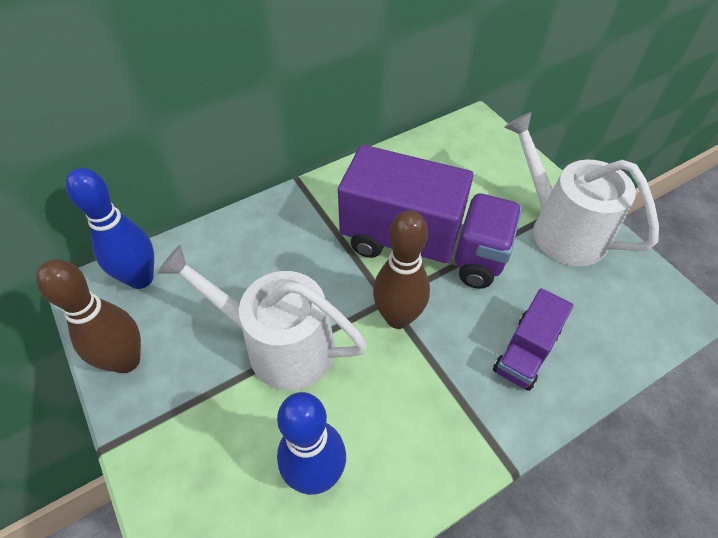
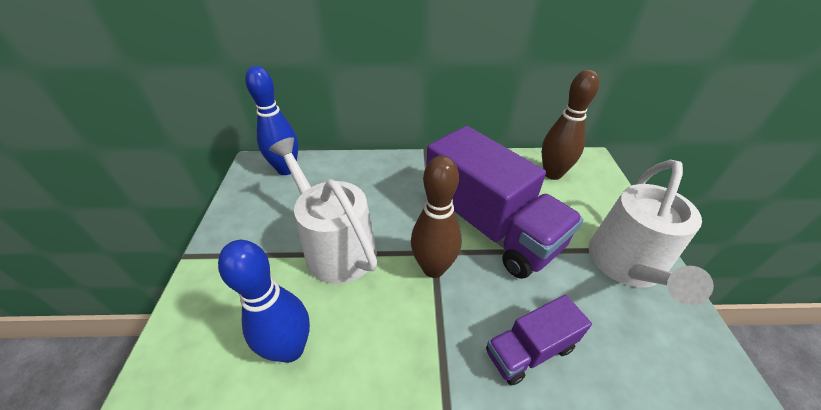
camera: 30 degrees right, 10 degrees down
(126, 360) = (240, 211): brown bowling pin -> brown bowling pin (552, 174)
(561, 229) = (627, 265): white watering can -> white watering can turned 150 degrees counterclockwise

